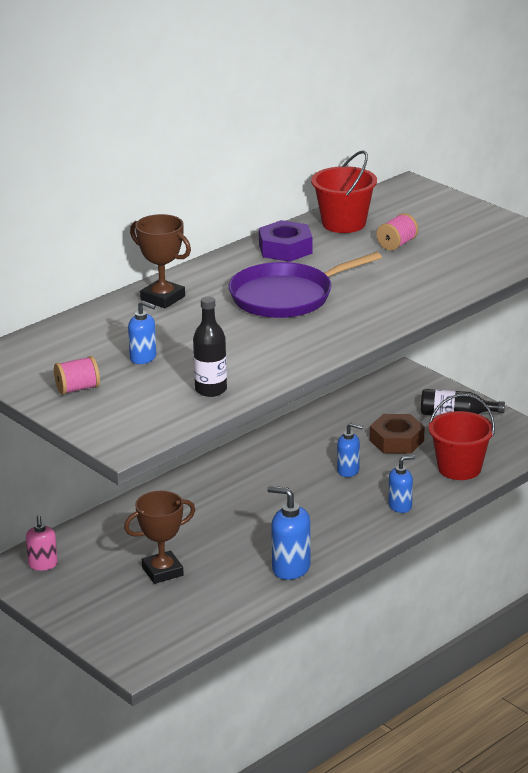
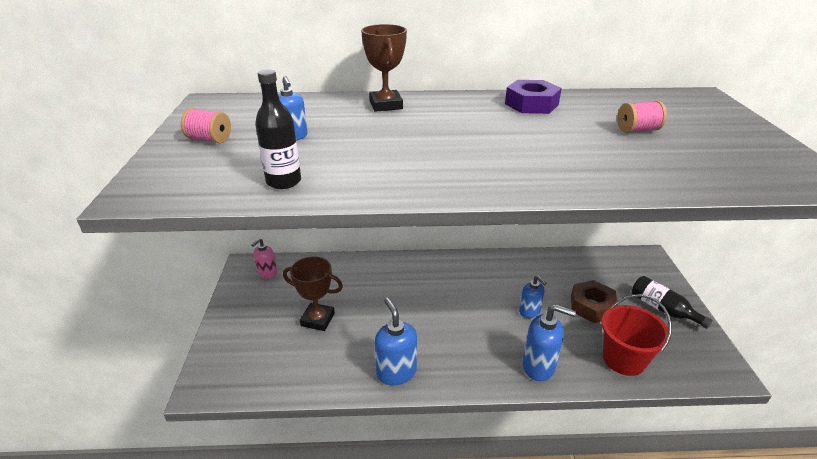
camera: 40 degrees right, 5 degrees up
(286, 297) = (476, 135): purple pan -> none
(344, 223) = (607, 103): red bucket -> none
(400, 506) = (539, 366): blue soap dispenser -> blue soap dispenser, size x1.55

